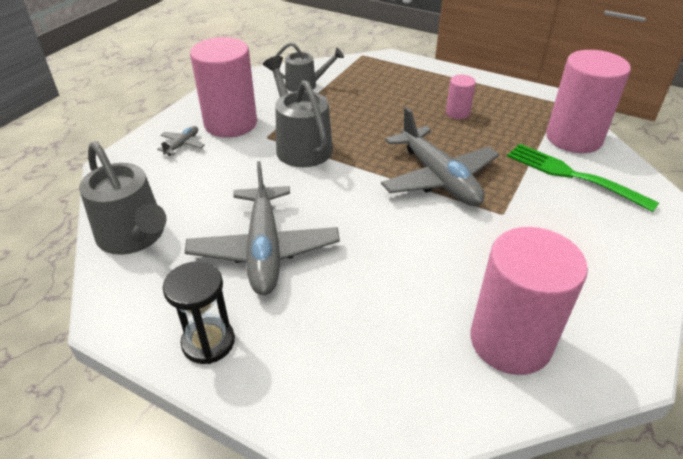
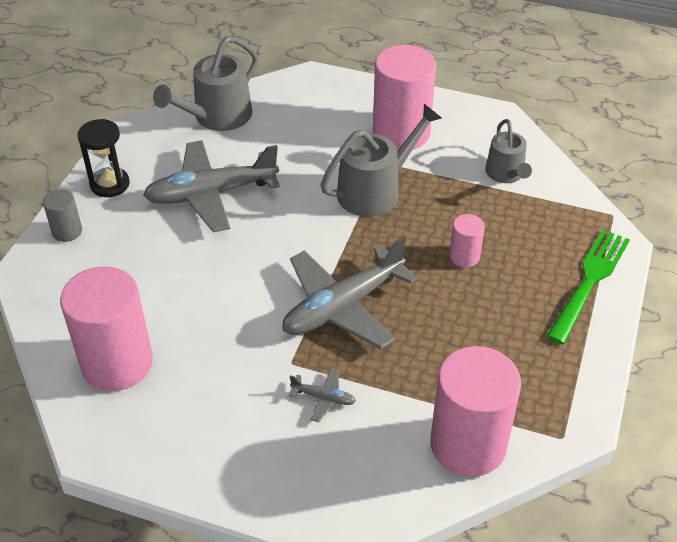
camera: 80 degrees right, 5 degrees up
(182, 145) = (353, 109): grey plane -> grey plane (323, 398)
(284, 392) = (67, 231): none -> grey cylinder
(457, 113) = (491, 320): pink cylinder -> pink cylinder (464, 256)
(573, 175) = (378, 435): green fork -> green fork (589, 282)

